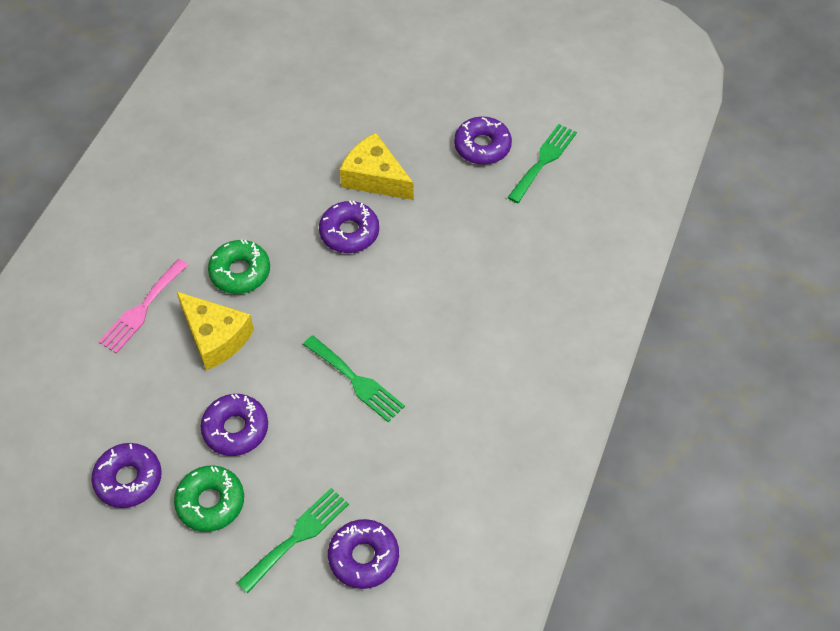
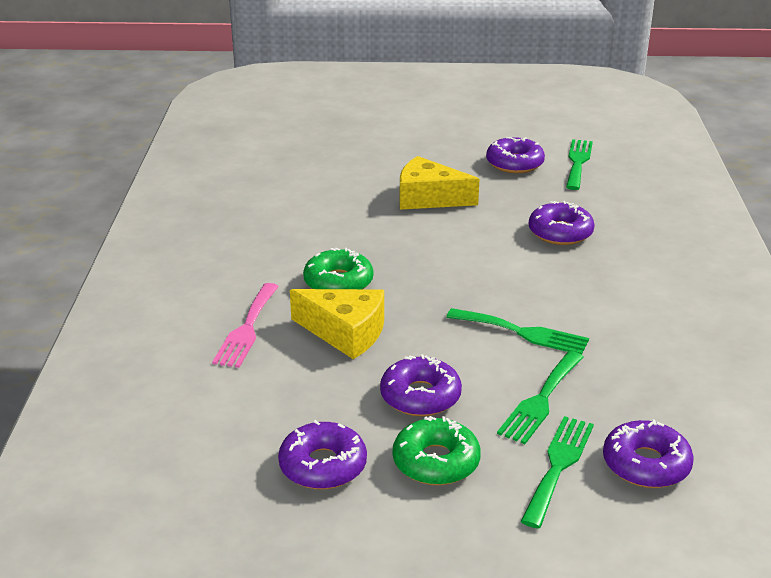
camera: 20 degrees left, 25 degrees down
(325, 463) = (541, 400): none -> green fork
(349, 232) = (432, 236): purple donut -> purple donut (560, 232)

